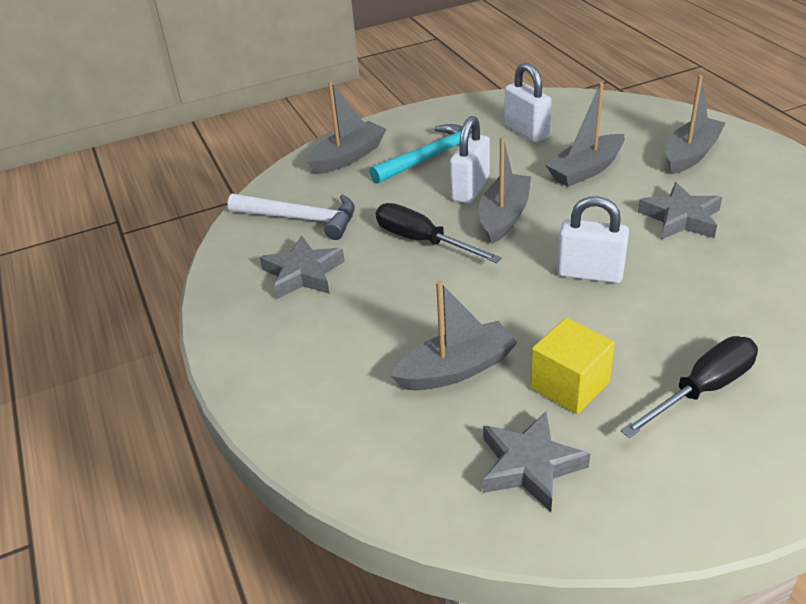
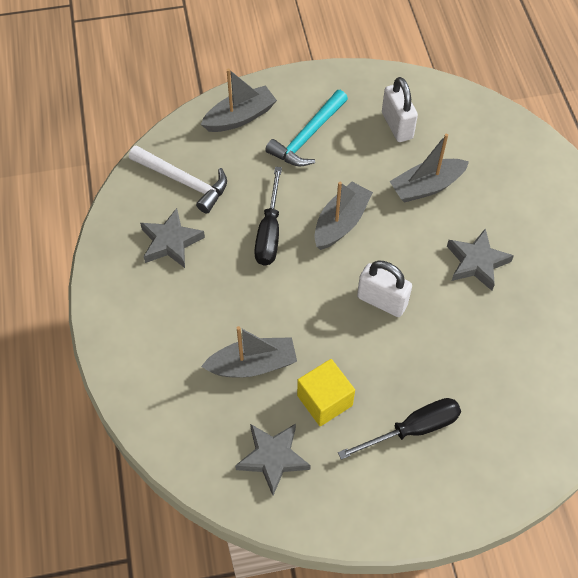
camera: 10 degrees right, 20 degrees up
(422, 241) = (269, 232): black screwdriver -> black screwdriver turned 135 degrees counterclockwise
(431, 157) = (307, 136): turquoise hammer -> turquoise hammer turned 150 degrees clockwise
(470, 189) = (326, 184): white padlock -> none
(690, 154) = (520, 192): grey boat -> none

